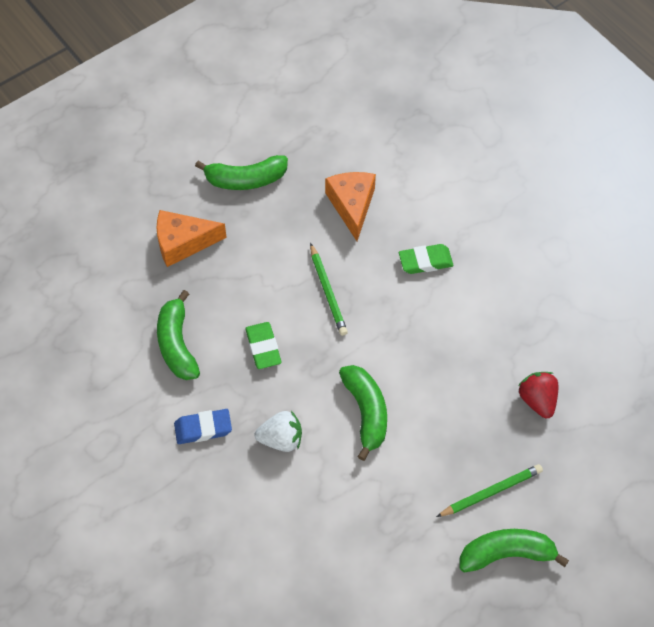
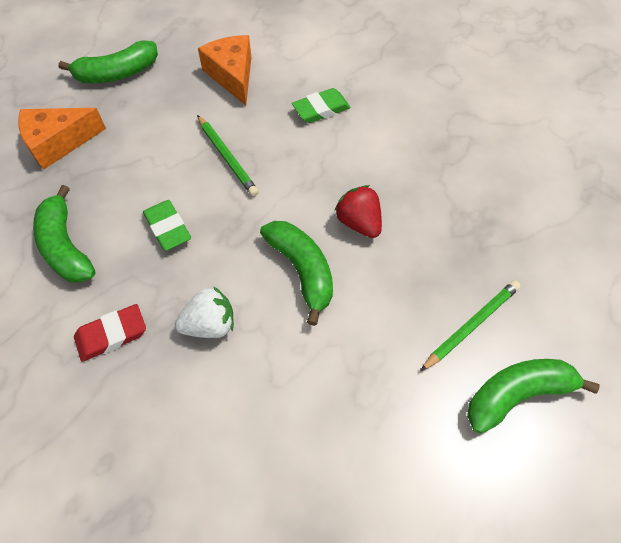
camera: 15 degrees left, 0 degrees up
(203, 428) = (112, 335): blue eraser -> red eraser
(537, 400) = (483, 215): red strawberry -> red strawberry (359, 223)

